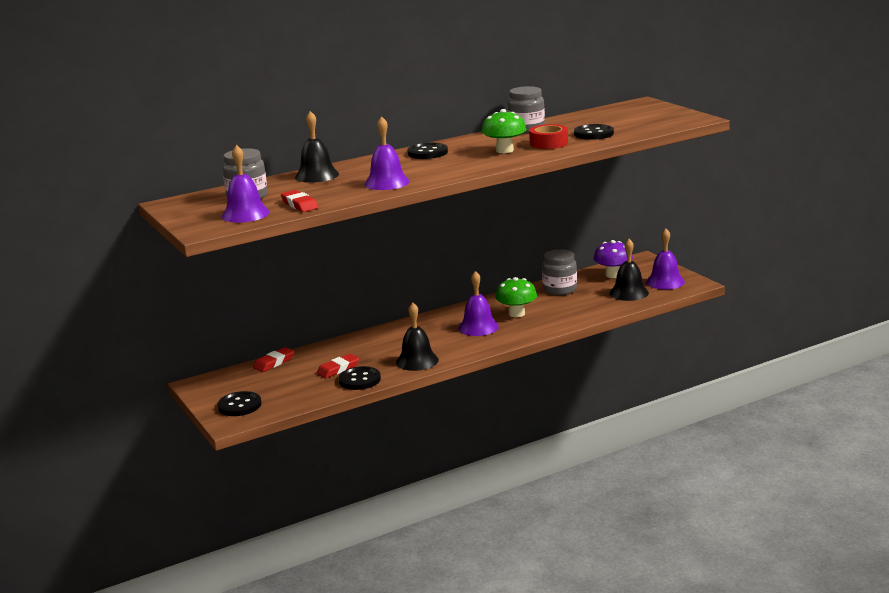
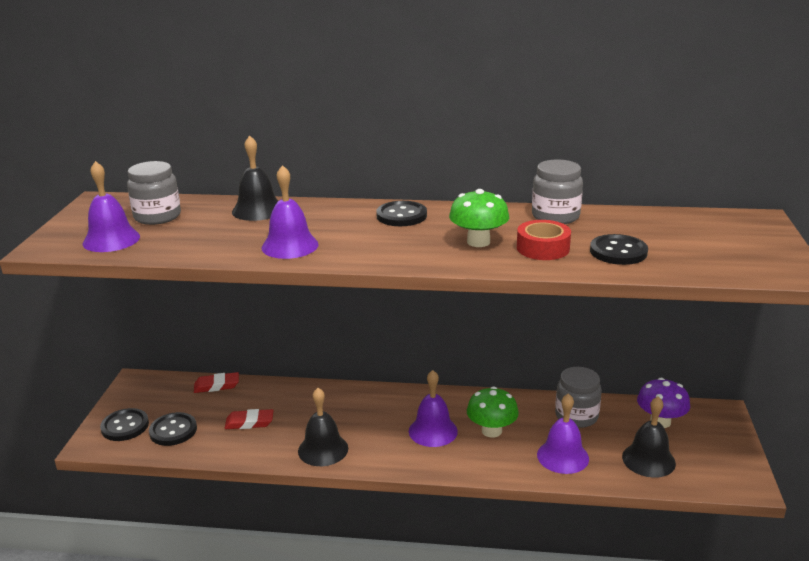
camera: 35 degrees right, 5 degrees up
(299, 205) = (169, 246): red eraser -> none
(359, 380) = (246, 448): black button -> black button (173, 430)
(665, 282) = (712, 463): purple bell -> purple bell (562, 456)

